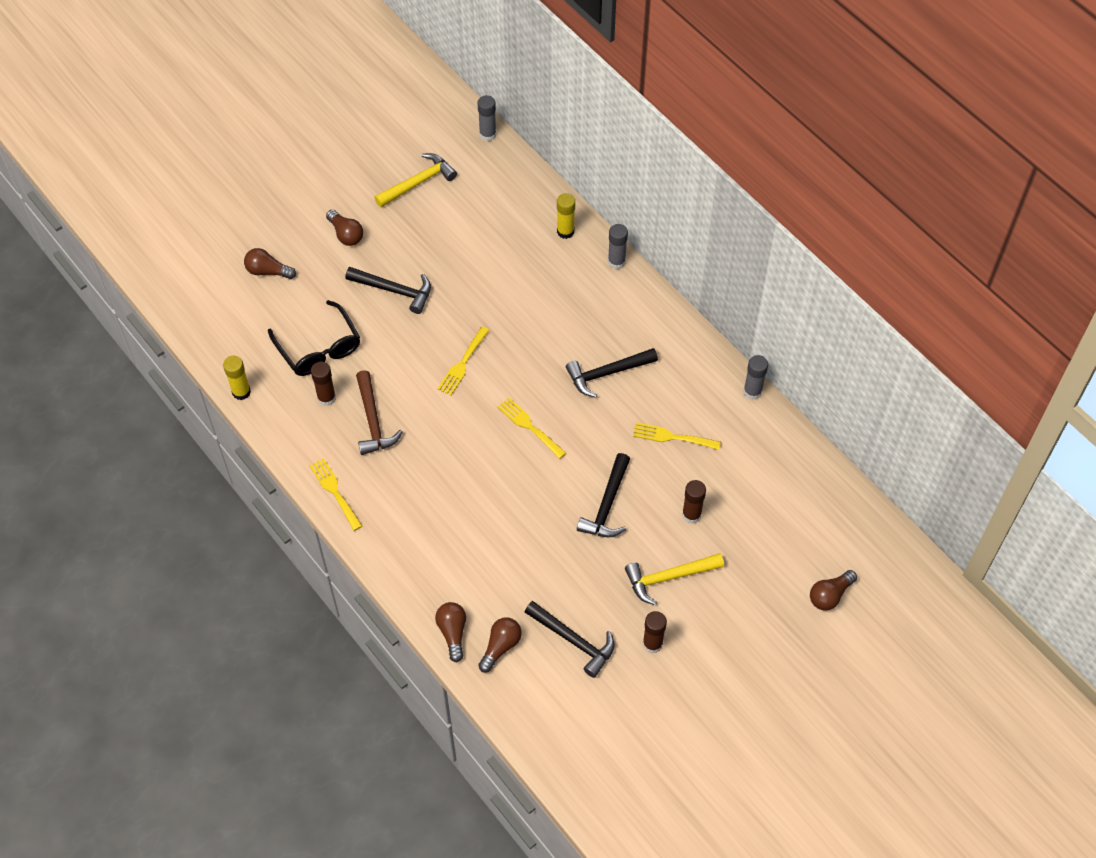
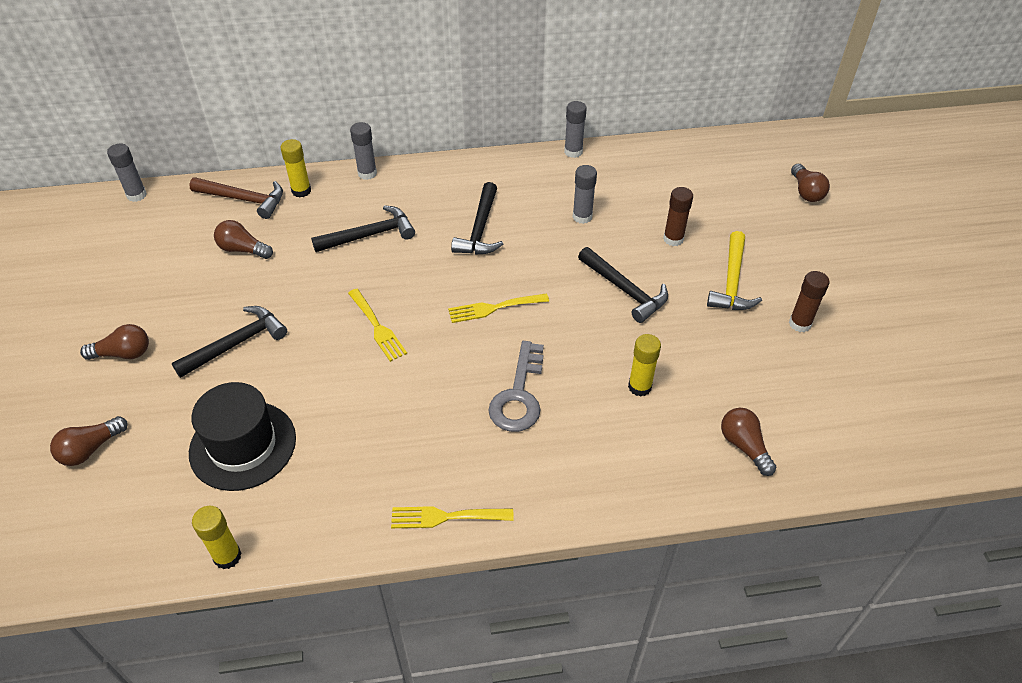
camera: 60 degrees left, 10 degrees down
(319, 348) = (243, 445): black glasses -> black hat
(326, 398) = (314, 468): brown glue stick -> none
(373, 421) = (381, 436): brown hammer -> brown hammer (244, 200)
(418, 182) = (130, 267): yellow hammer -> none
(452, 632) = (704, 482): brown light bulb -> brown light bulb (243, 249)
(457, 483) = (519, 395): none -> grey key
(514, 557) = (639, 387): none -> yellow glue stick
(573, 641) = (767, 382): black hammer -> black hammer (370, 235)
(672, 437) = (582, 217): yellow fork -> grey glue stick

